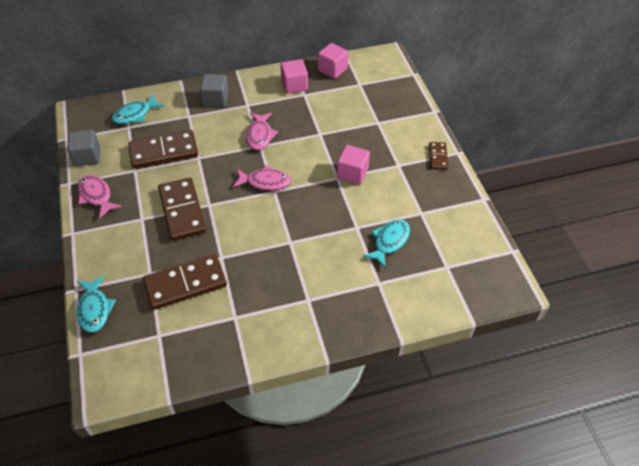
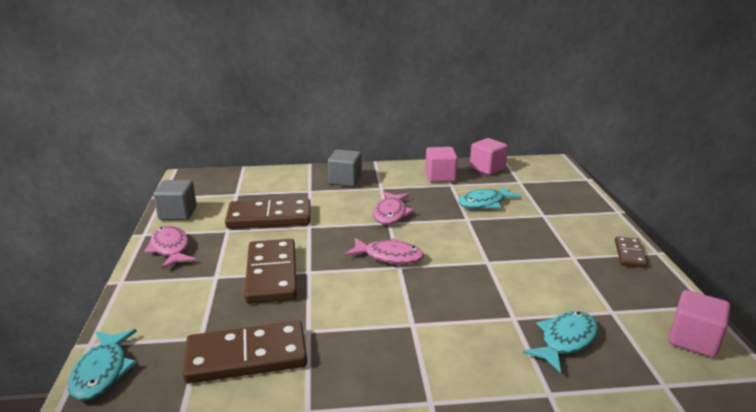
camera: 10 degrees right, 25 degrees down
(135, 114) = (249, 185): turquoise fish -> turquoise fish (484, 203)
(352, 173) = (509, 259): pink cube -> pink cube (693, 340)

